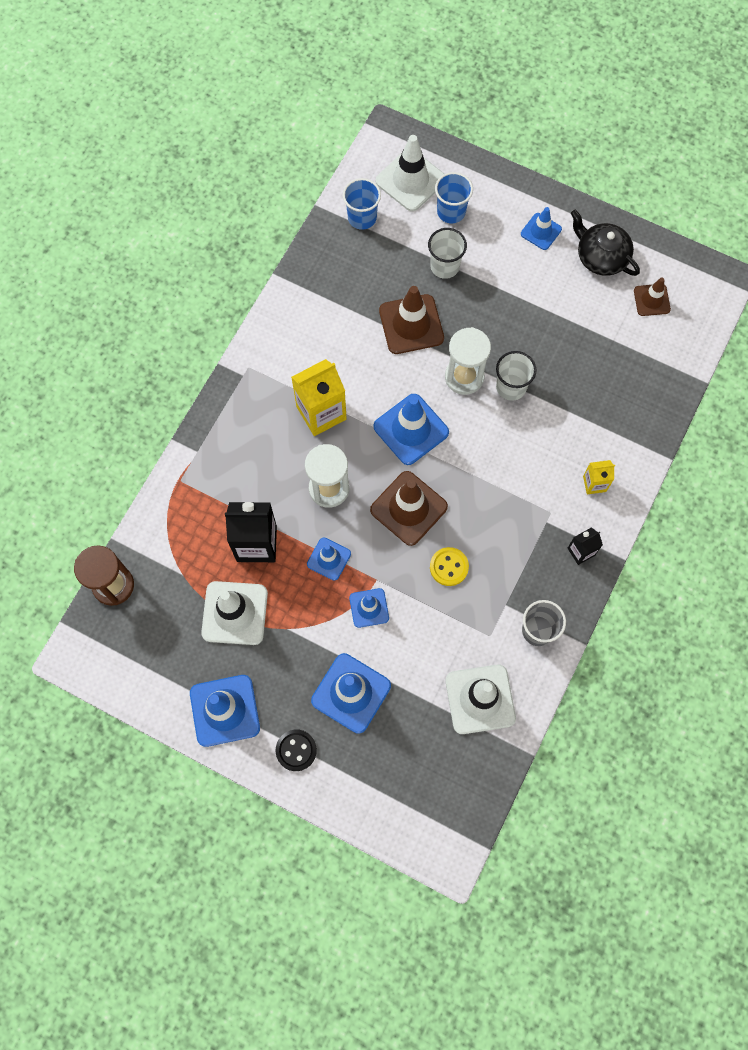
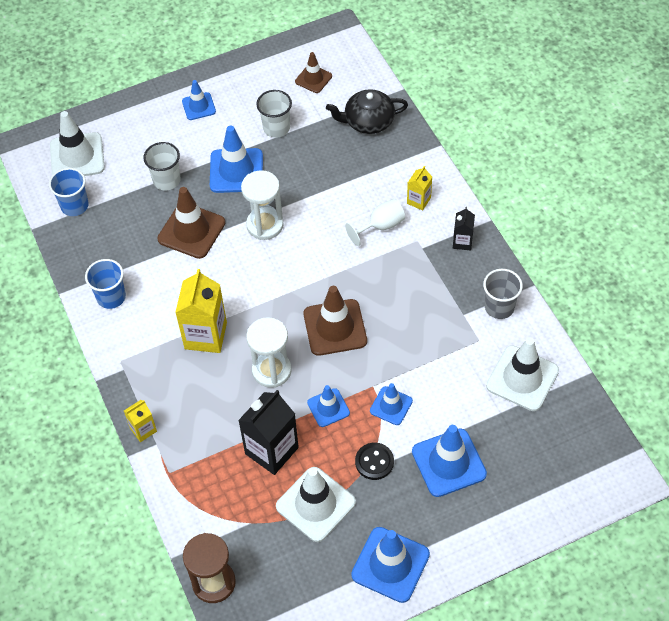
camera: 50 degrees left, 15 degrees down
(202, 432) = (143, 430): none -> yellow carton
(296, 750) = (464, 532): black button -> black button (374, 462)
(411, 429) = (274, 285): blue traffic cone -> blue traffic cone (236, 171)
(449, 567) = (403, 331): yellow button -> none
(451, 211) = (128, 148): blue cup -> blue cup (111, 297)
(511, 387) = (300, 202): white cup -> white cup (276, 128)
(541, 471) = (381, 226): none -> white goblet
(601, 257) = (253, 85): black teapot -> black teapot (368, 121)

